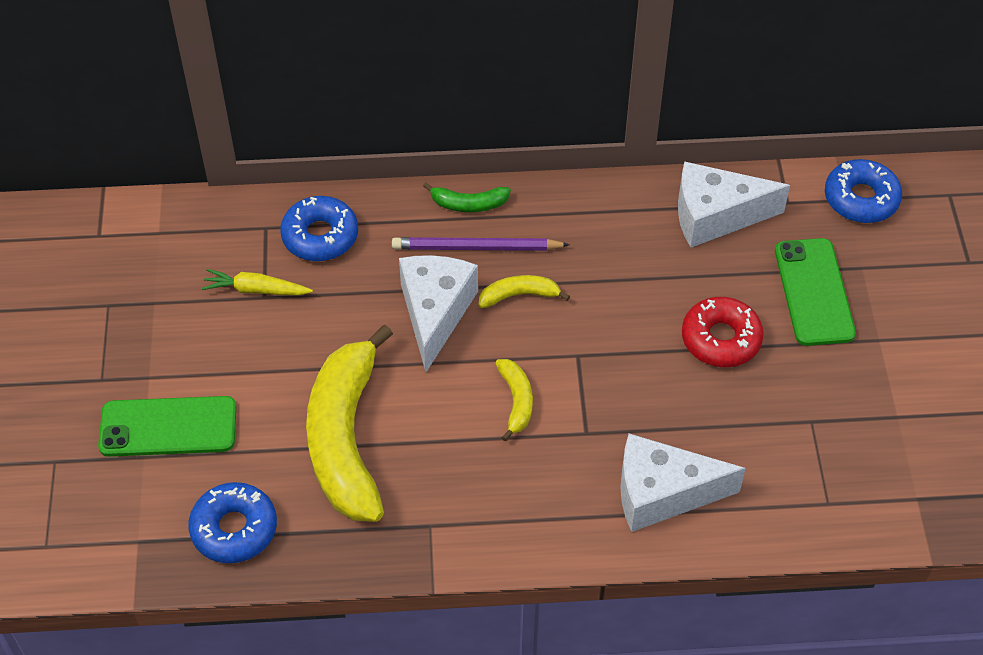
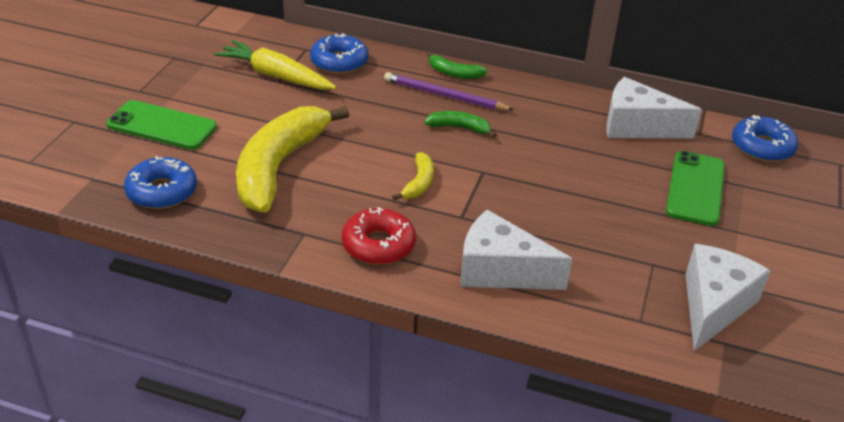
camera: 20 degrees right, 15 degrees down
(256, 290) = (276, 76): yellow carrot -> yellow carrot, size x1.64
(435, 313) = (391, 120): white cheese -> white cheese (713, 306)
(519, 295) = (459, 128): yellow banana -> green banana
(721, 339) = (603, 194): red donut -> red donut (378, 245)

